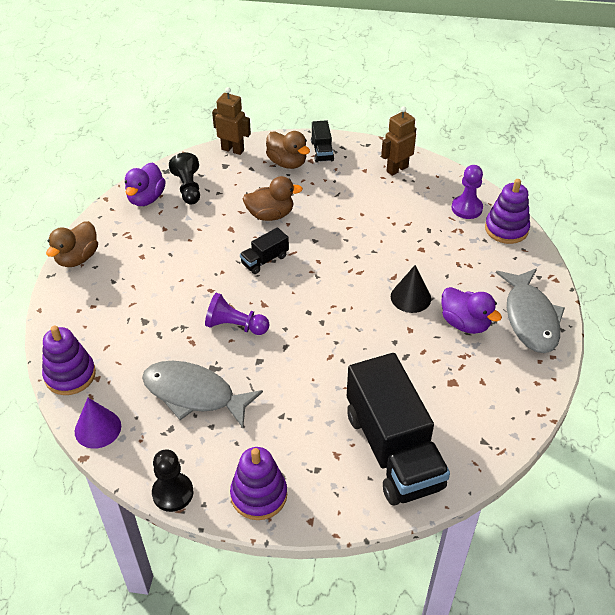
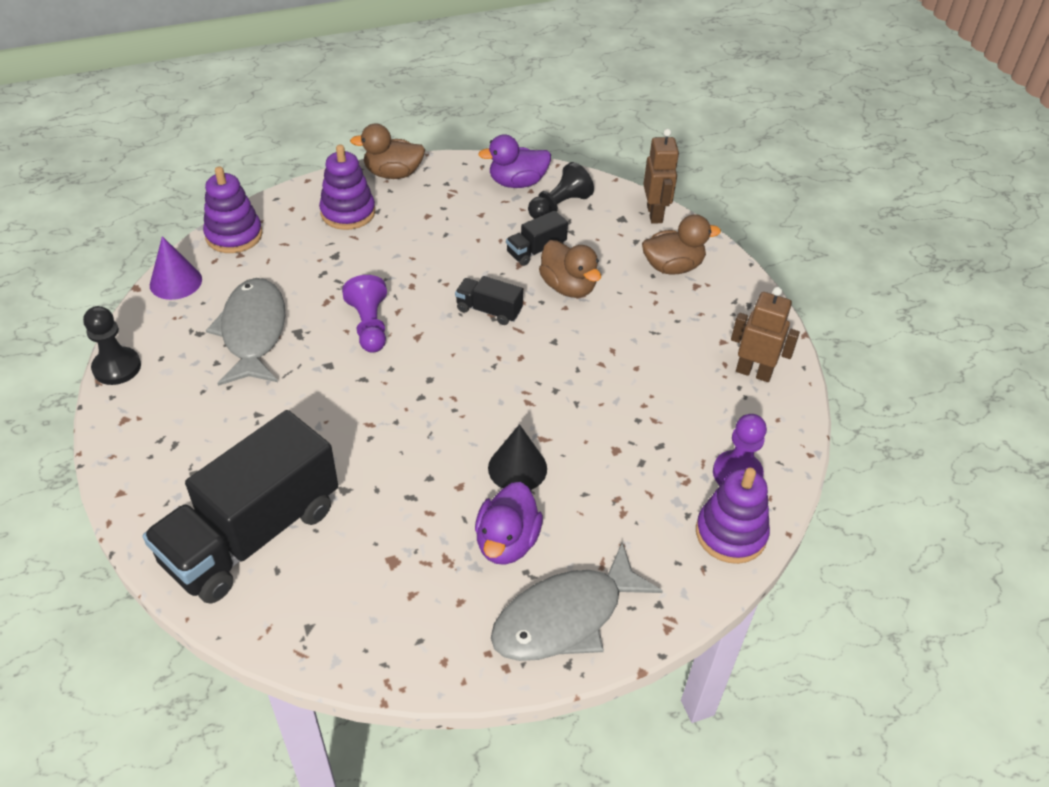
camera: 60 degrees right, 0 degrees up
(259, 495) = (139, 436): purple stacking toy -> purple stacking toy (348, 213)
(287, 163) = (672, 267): brown duck -> brown duck turned 120 degrees counterclockwise
(322, 151) = (723, 289): black truck -> black truck (536, 250)

